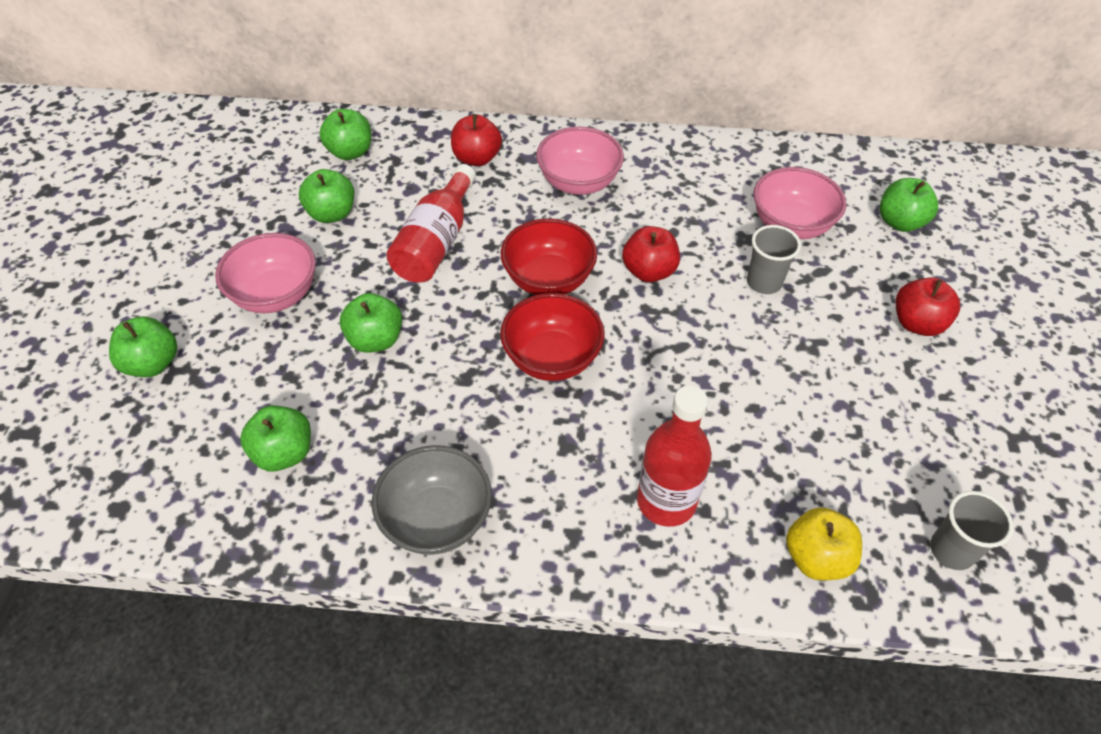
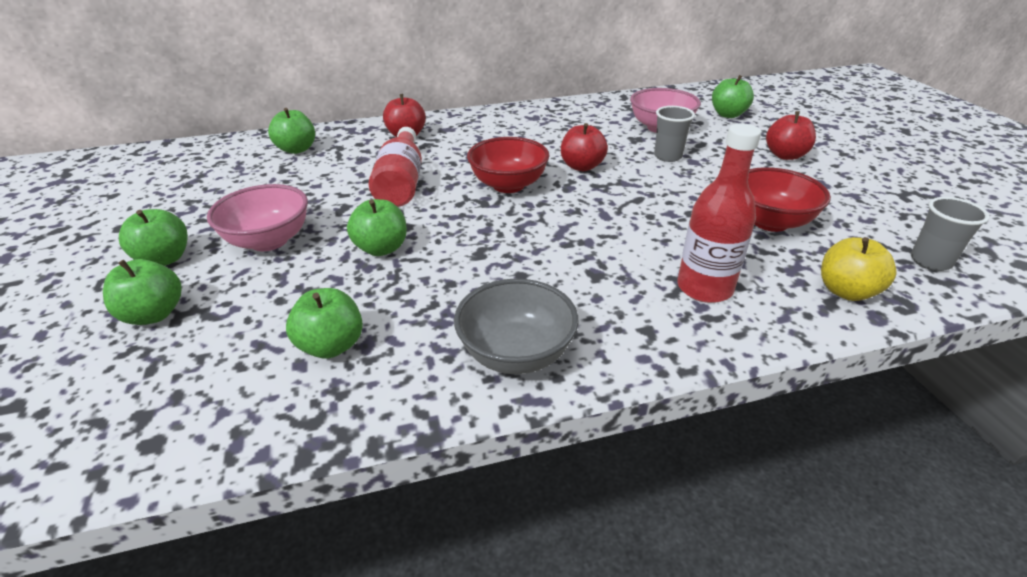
camera: 20 degrees left, 15 degrees down
(332, 214) = (298, 184): green apple -> green apple (164, 259)
(552, 358) = (544, 227): red bowl -> red bowl (770, 222)
(578, 183) = (494, 134): pink bowl -> none

